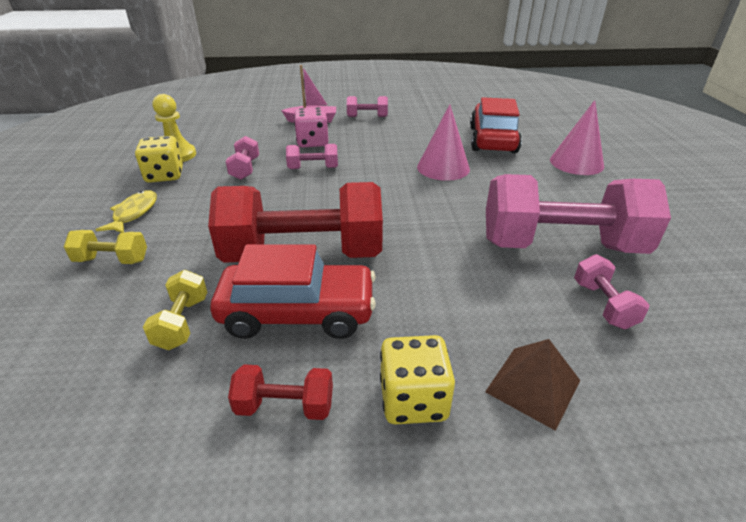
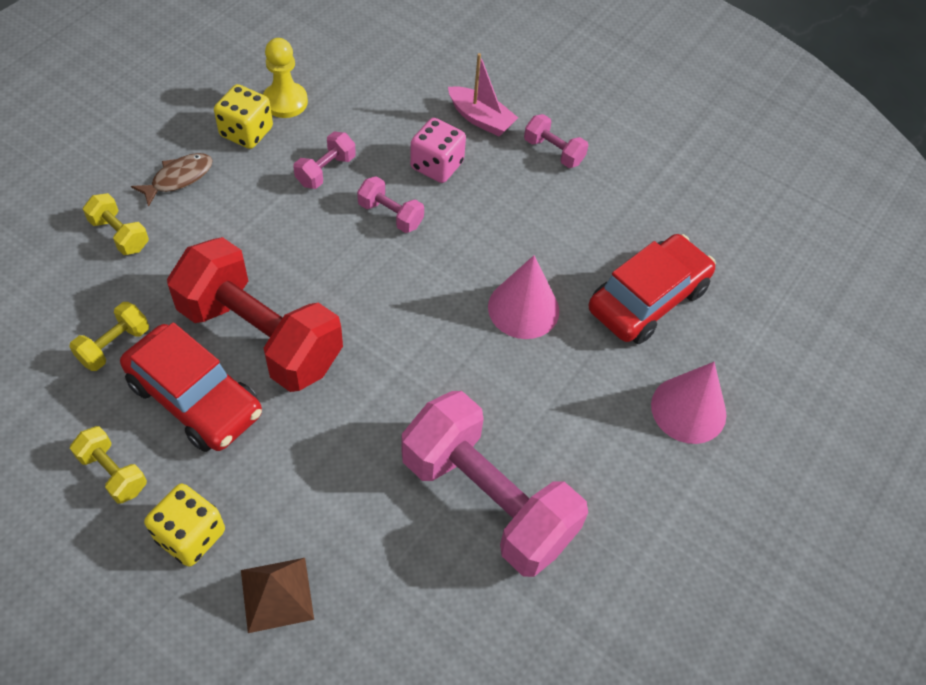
camera: 35 degrees right, 20 degrees up
(134, 213) = (178, 178): yellow fish -> brown fish
(285, 406) = (113, 472): red dumbbell -> yellow dumbbell
(603, 304) = (428, 583): pink dumbbell -> none

